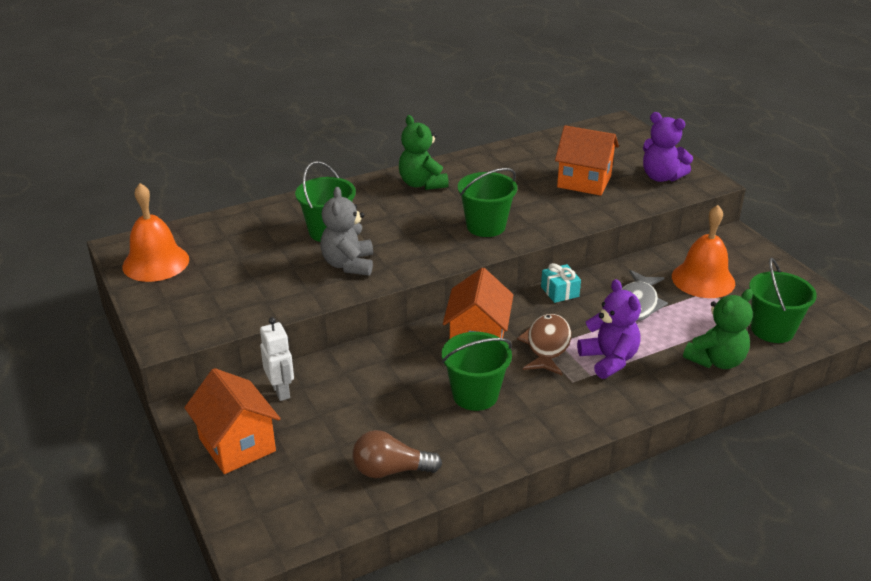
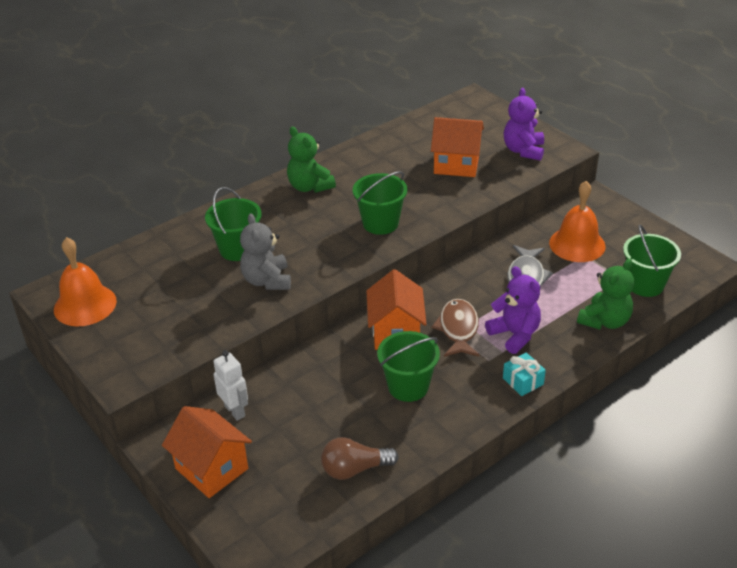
camera: 10 degrees left, 5 degrees up
(560, 291) = (456, 274): turquoise gift -> turquoise gift (523, 381)
(661, 177) = (523, 150): purple teddy bear -> purple teddy bear turned 75 degrees clockwise

